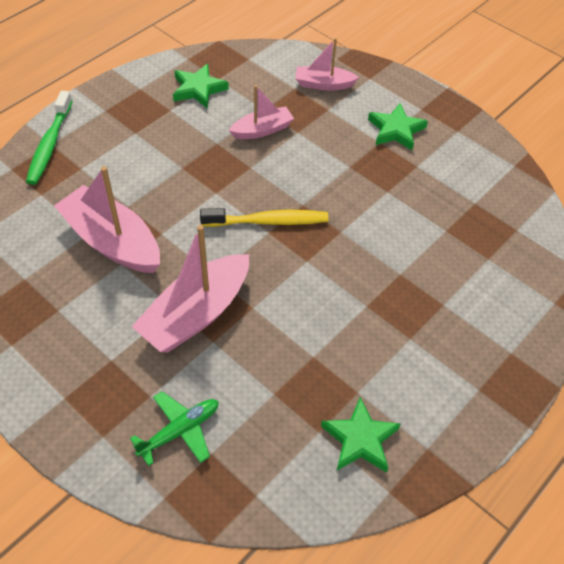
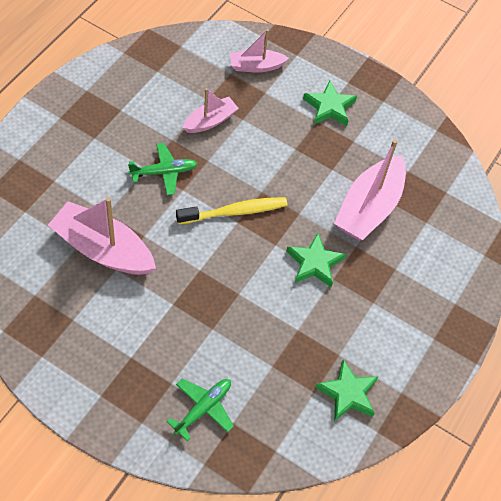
camera: 15 degrees left, 5 degrees up
(49, 145) = (18, 160): green toothbrush -> none
(196, 314) = (192, 306): pink boat -> pink boat (369, 208)
(198, 89) = (141, 84): green star -> green star (314, 263)
(199, 173) = (164, 172): none -> green plane

